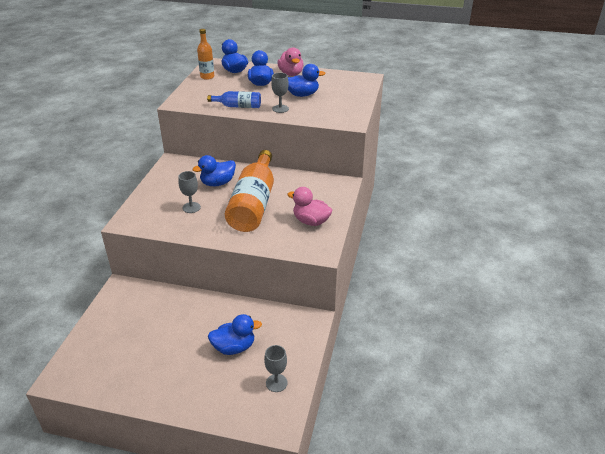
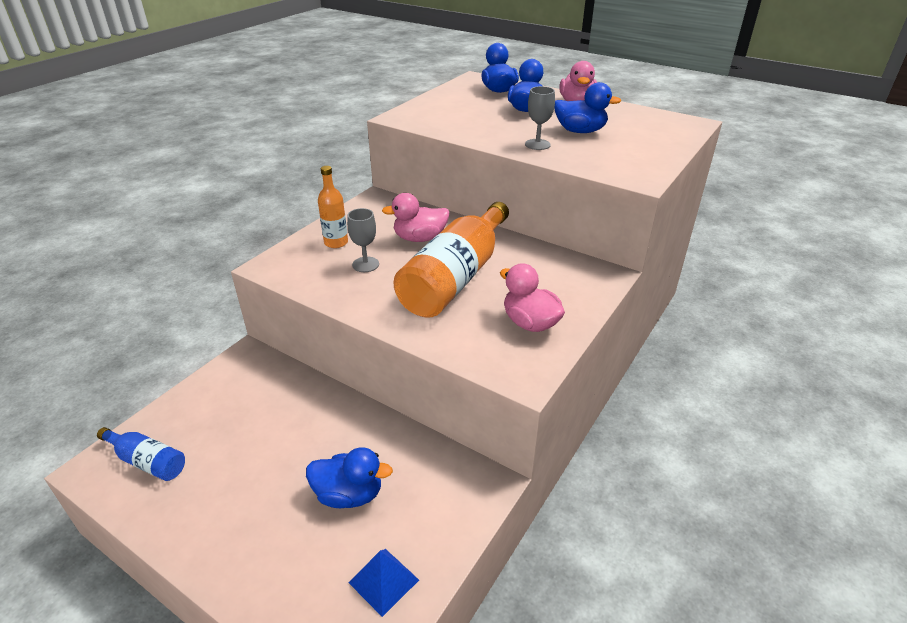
camera: 20 degrees right, 0 degrees up
(207, 77) = (457, 92): orange bottle -> orange bottle (336, 242)
(217, 183) = (420, 238): blue duck -> pink duck
(238, 106) = (477, 133): blue bottle -> blue bottle (147, 461)
(276, 383) = (384, 581): grey goblet -> blue pyramid

